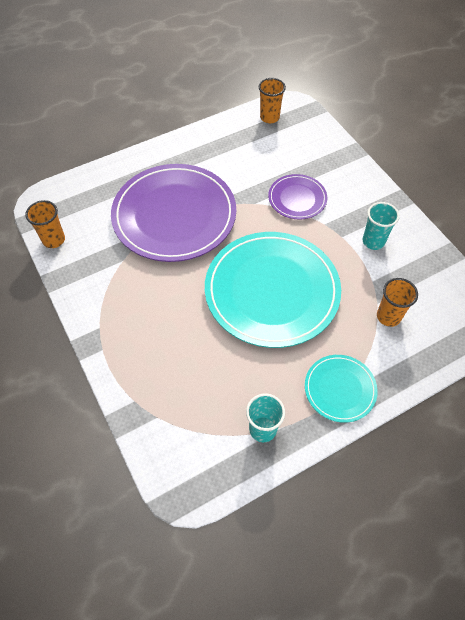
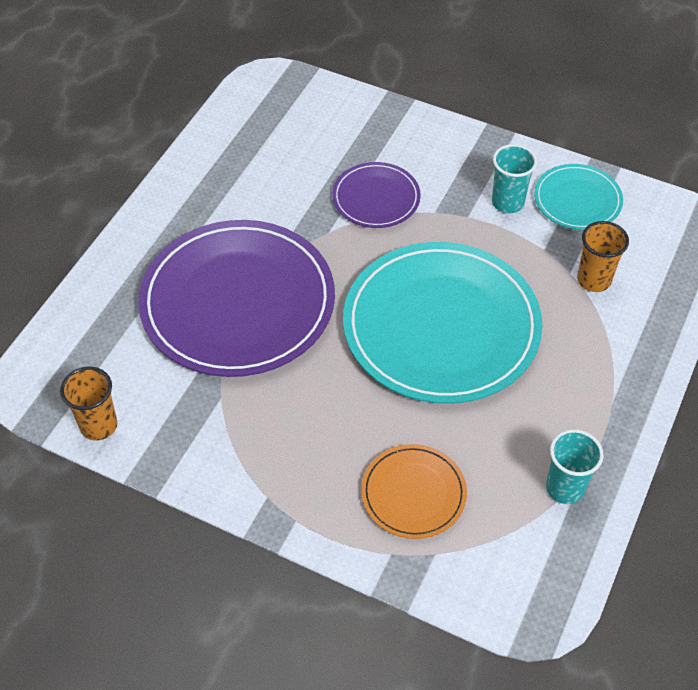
camera: 35 degrees left, 5 degrees down
(175, 375) = (413, 493): none -> orange plate
(269, 117) = (252, 111): orange cup -> none
(340, 389) = (609, 391): turquoise plate -> turquoise plate (577, 200)

